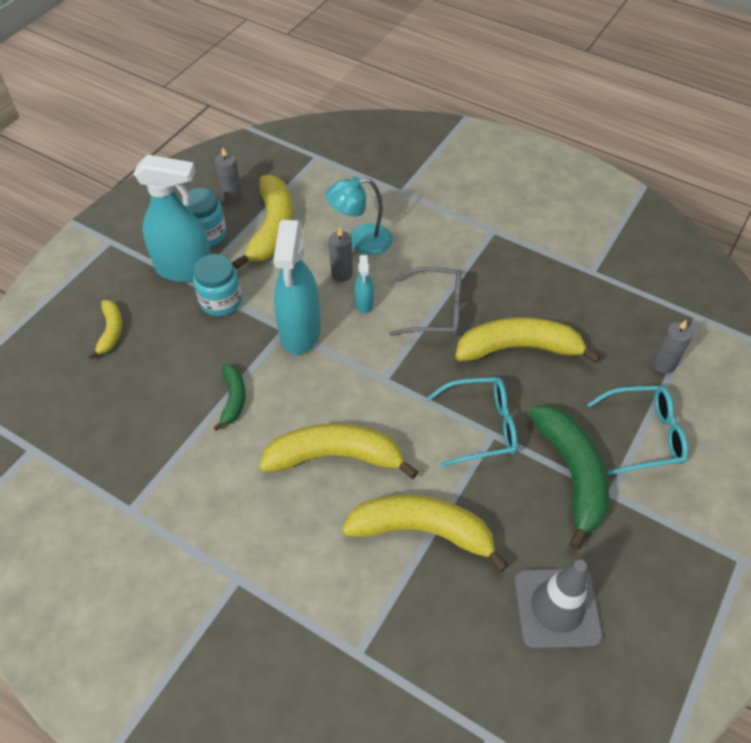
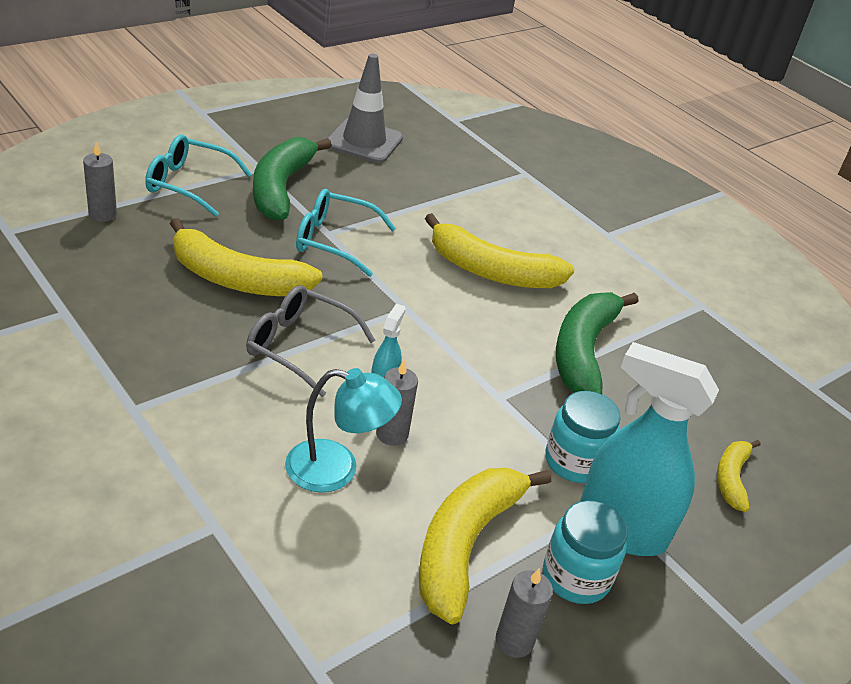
camera: 165 degrees left, 15 degrees down
(233, 399) = (583, 351): green banana -> green banana, size x1.91
(300, 332) = (481, 386): turquoise spray bottle -> none
(422, 530) = (439, 205): yellow banana -> none

